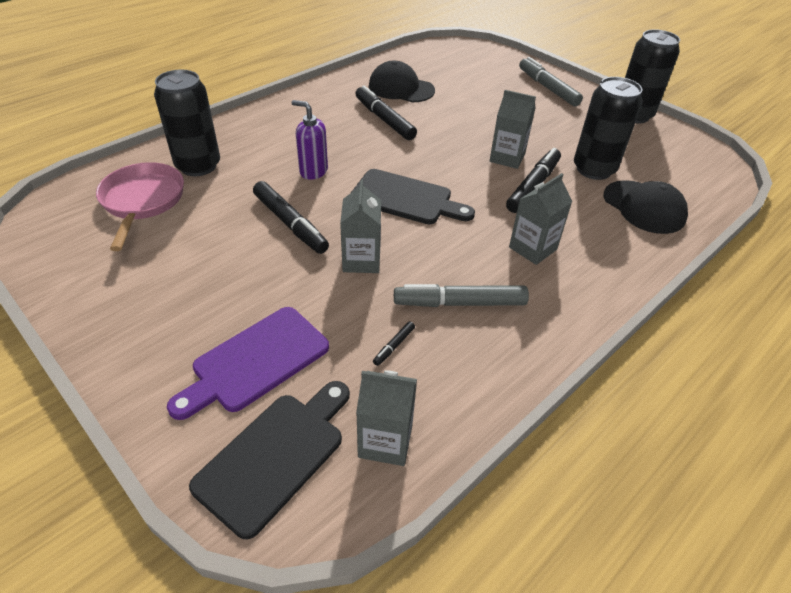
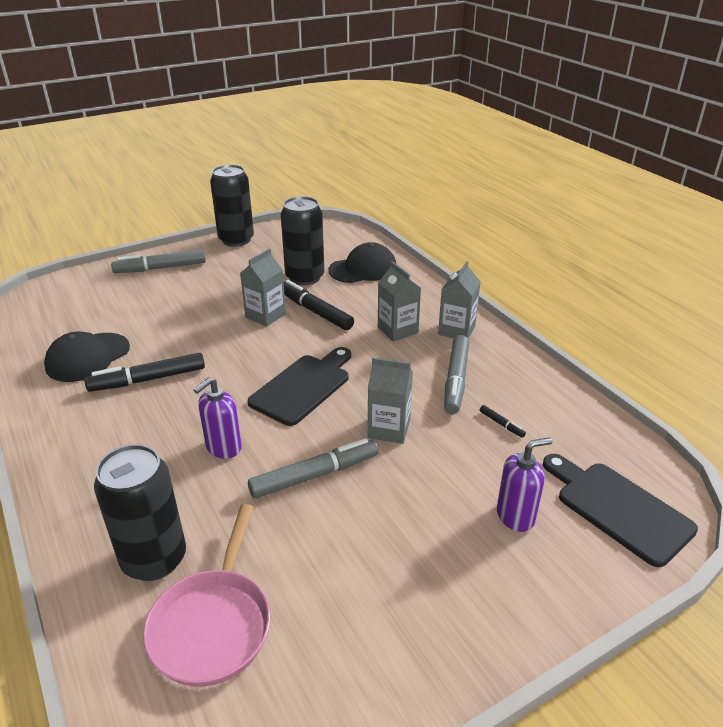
camera: 75 degrees left, 10 degrees down
(142, 201) = (213, 624): pink pan -> pink pan turned 90 degrees counterclockwise
(255, 361) = (515, 516): purple cutting board -> purple soap dispenser
(290, 224) = (315, 475): black marker -> grey marker
(385, 441) = (598, 443): grey carton -> grey carton (456, 330)

